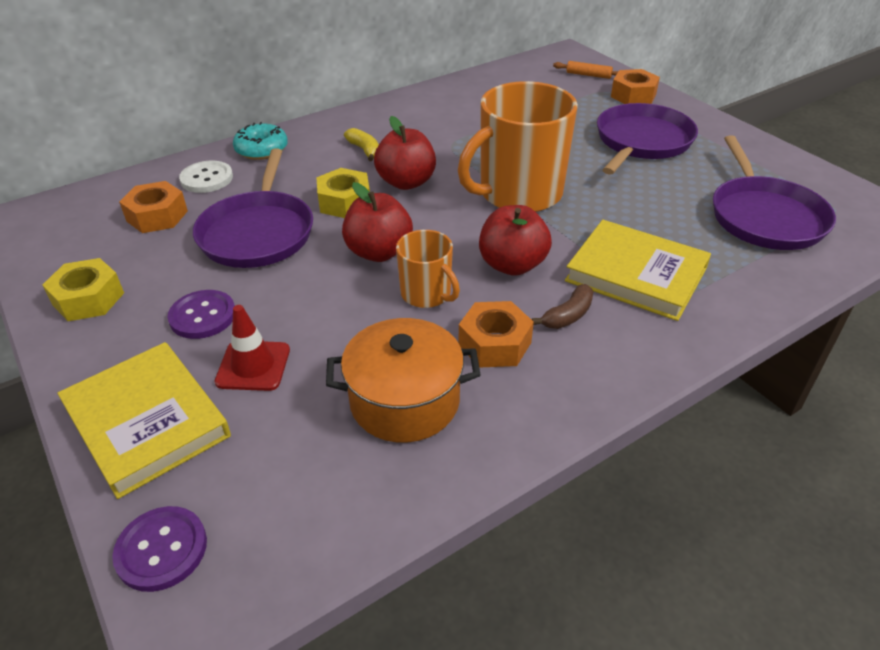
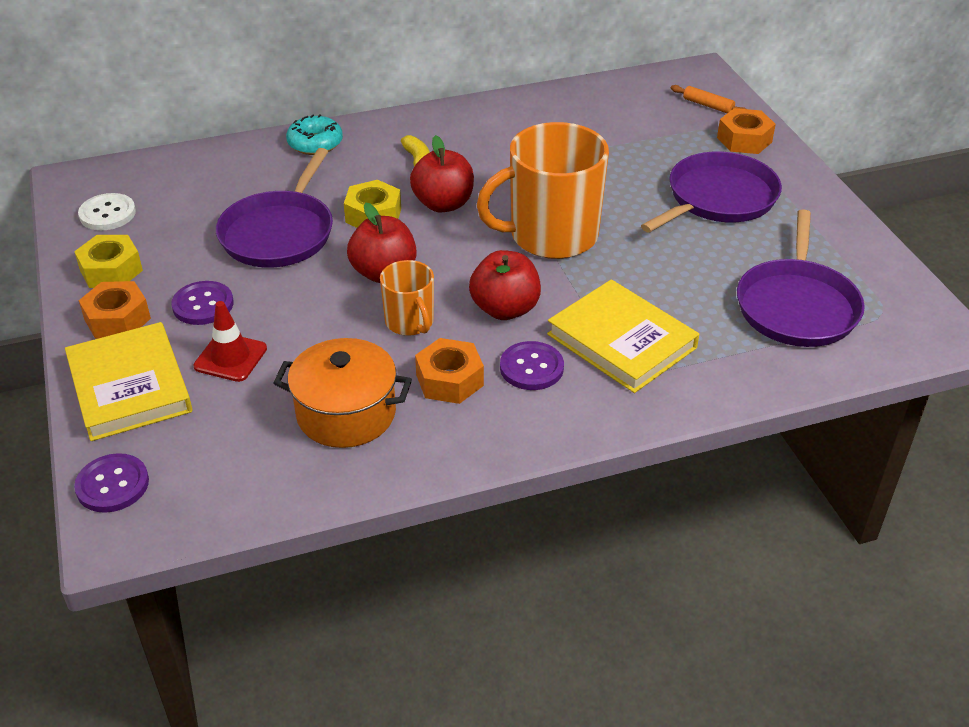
camera: 15 degrees right, 0 degrees up
(157, 216) = (193, 199): orange nut -> orange nut (117, 319)
(207, 178) = (251, 167): white button -> white button (107, 214)
(568, 315) = (531, 368): brown banana -> purple button

